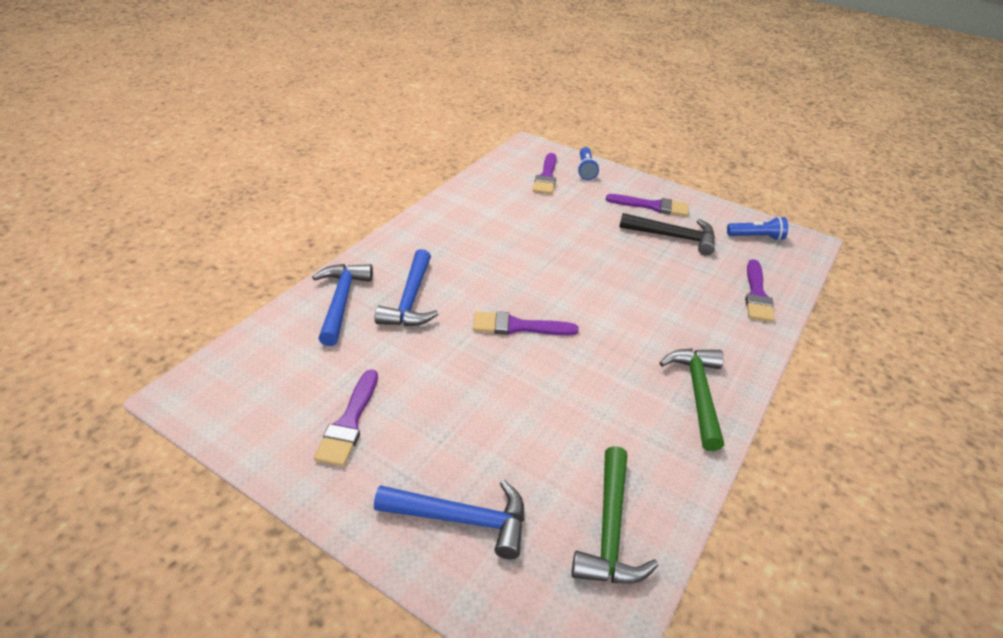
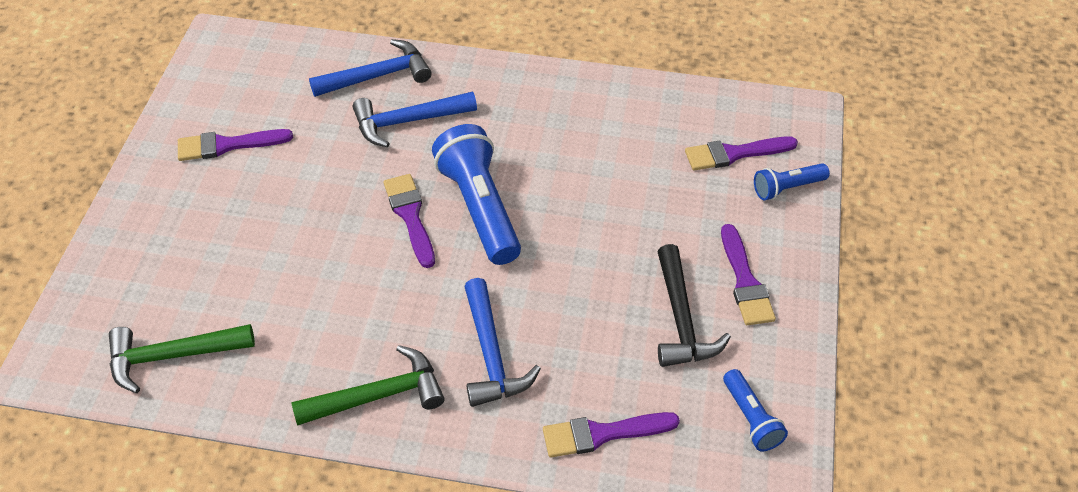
camera: 70 degrees right, 10 degrees up
(461, 519) = (152, 252): blue hammer -> blue hammer (491, 355)
(530, 289) = (479, 208): none -> blue flashlight

